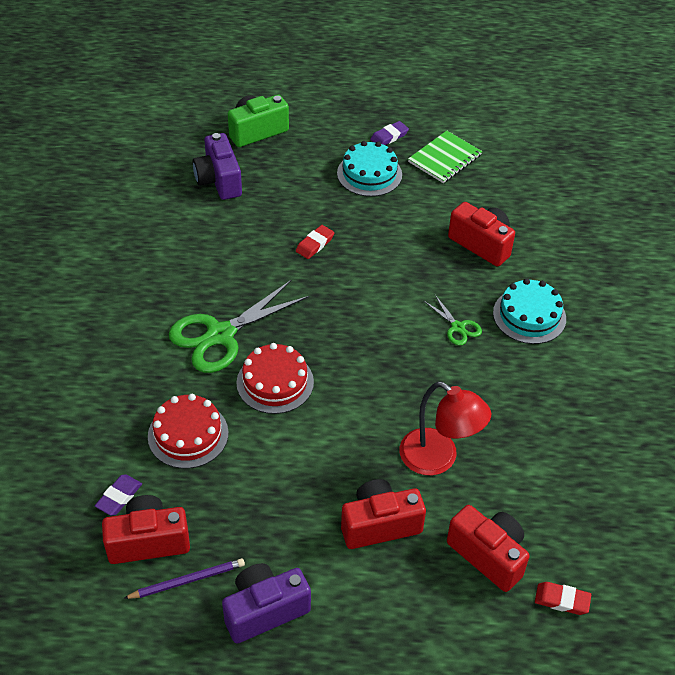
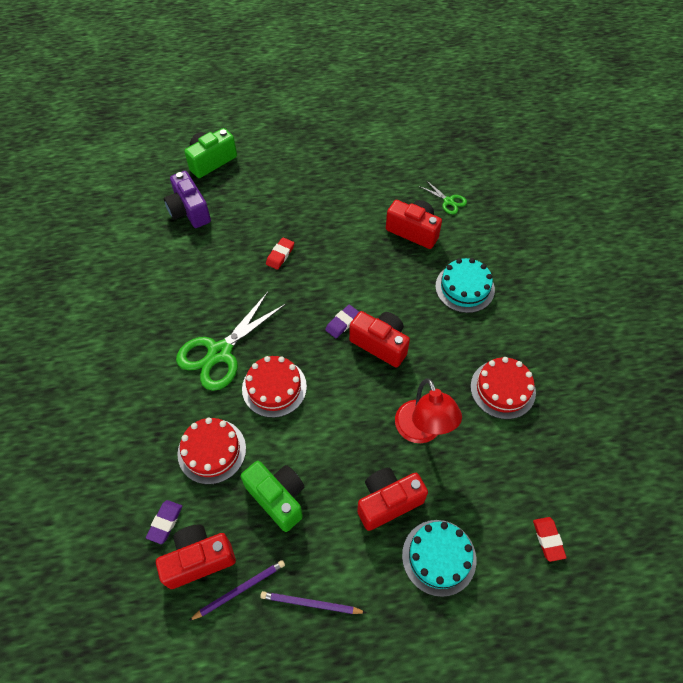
camera: 10 degrees left, 10 degrees up
(252, 496) = (277, 498): none -> green camera
(265, 610) = (310, 603): purple camera -> purple pencil
(369, 174) = (310, 184): turquoise cake -> turquoise cake (439, 557)
(389, 137) = (319, 148): purple eraser -> purple eraser (342, 323)
(438, 459) = (422, 431): red lamp -> red lamp turned 45 degrees clockwise
(444, 158) = (367, 160): green notebook -> none
(458, 327) = (411, 309): green scissors -> green scissors (448, 201)
(488, 555) = (481, 511): red camera -> red camera (380, 344)
(548, 432) = (502, 389): none -> red cake
(562, 600) = (548, 539): red eraser -> red eraser turned 75 degrees clockwise

